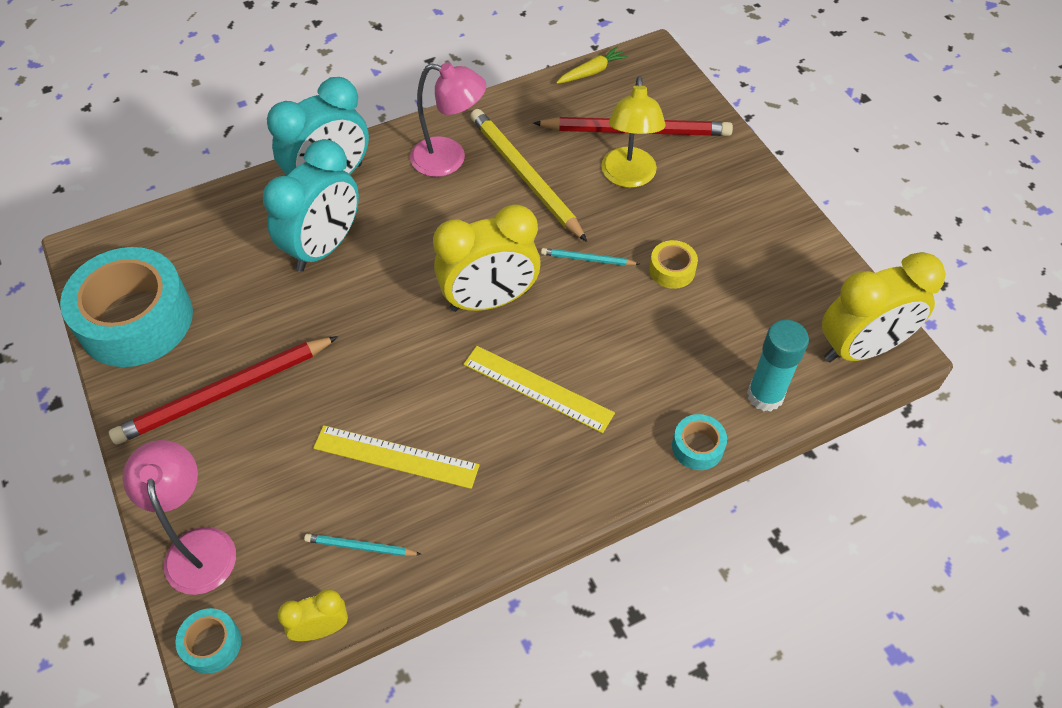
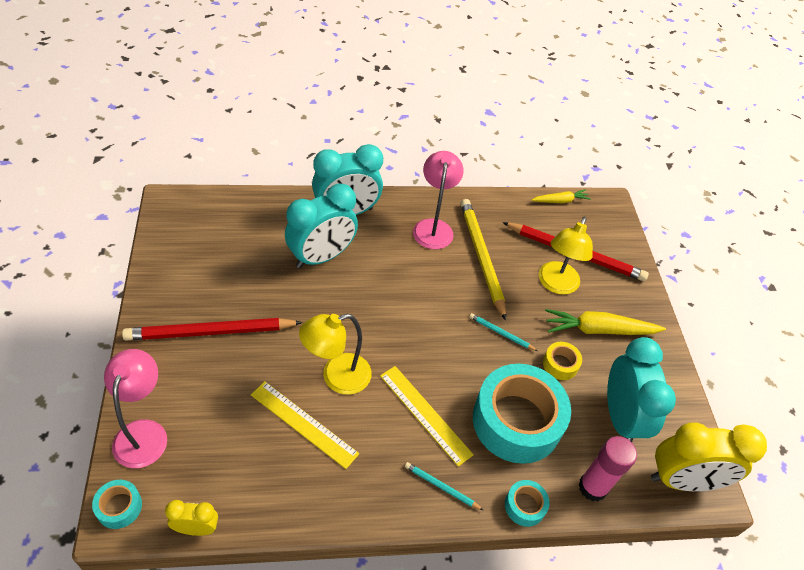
camera: 15 degrees right, 5 degrees down
(136, 319) = (177, 260): turquoise tape -> turquoise tape (516, 421)
(360, 547) = (250, 479): turquoise pencil -> turquoise pencil (441, 487)
(411, 386) = (336, 377): none -> yellow lamp
(449, 159) = (433, 227): pink lamp -> pink lamp turned 120 degrees counterclockwise
(489, 300) = (418, 336): yellow clock -> none
(700, 212) = (599, 330): none -> yellow carrot
(765, 305) = (620, 417): none -> turquoise clock
(765, 396) = (592, 487): turquoise glue stick -> pink glue stick

